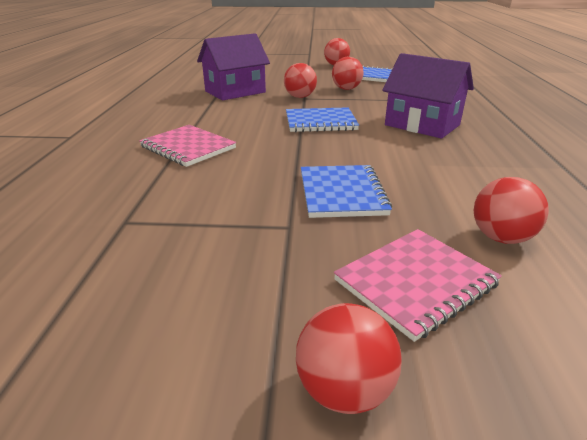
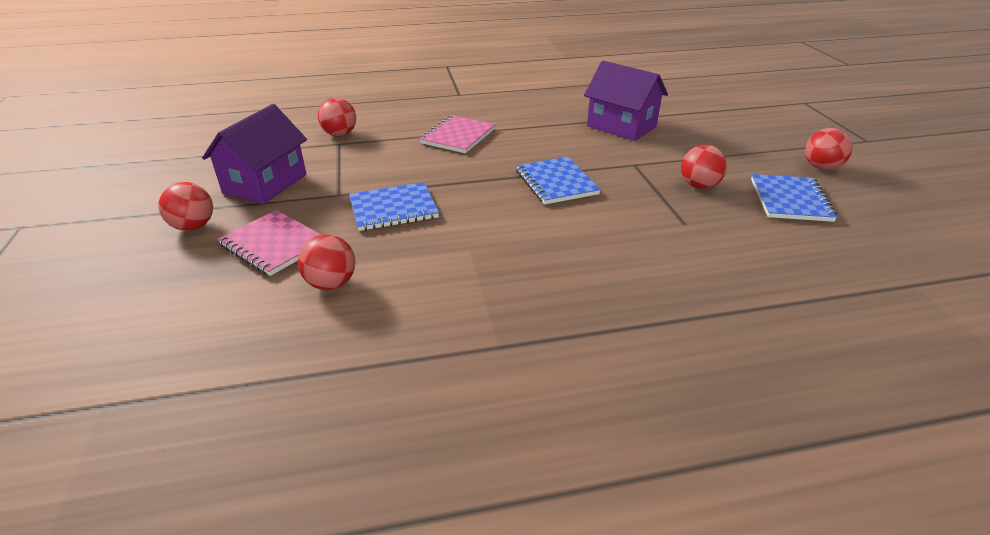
camera: 75 degrees right, 5 degrees up
(300, 97) = (635, 161): red ball -> red ball (340, 134)
(422, 125) = (589, 245): purple house -> purple house (265, 184)

